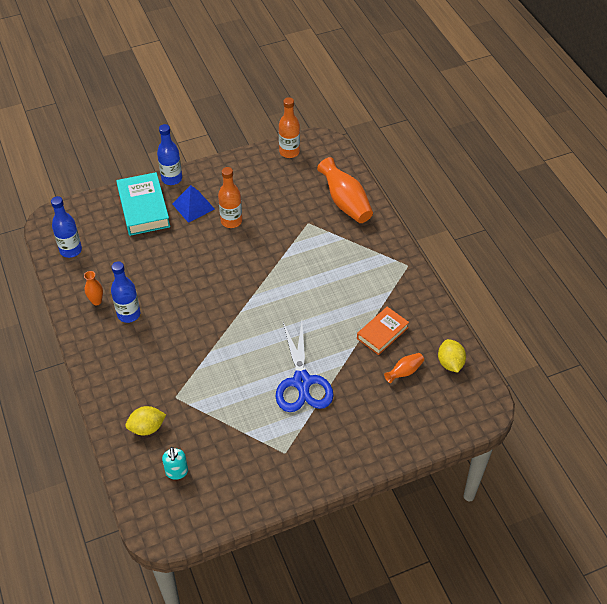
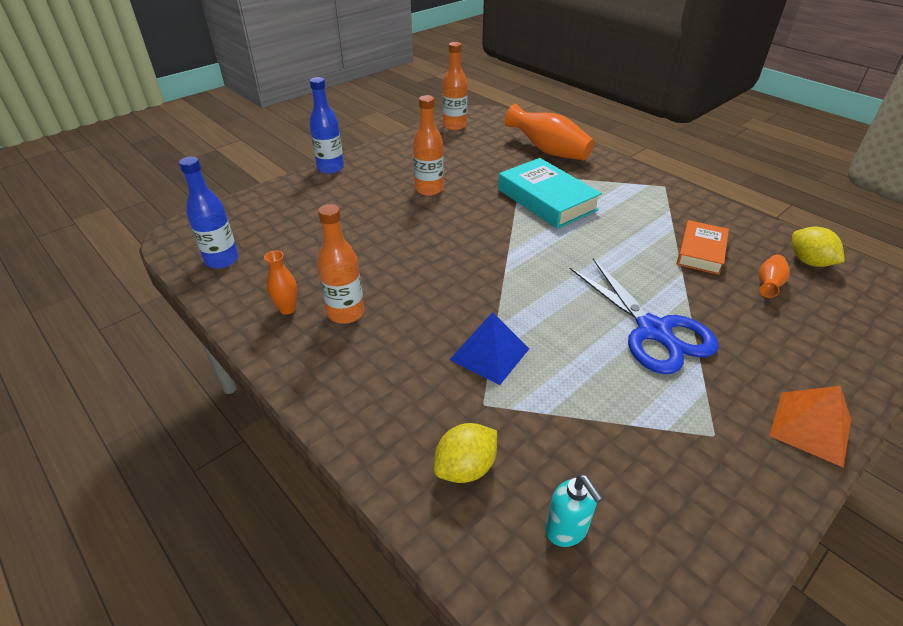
camera: 20 degrees left, 10 degrees down
(129, 314) = (346, 313): blue bottle -> orange bottle
(143, 208) = (308, 199): turquoise book -> turquoise book (546, 199)
(193, 206) = (372, 185): blue pyramid -> blue pyramid (489, 354)
(340, 466) = (810, 427): none -> orange pyramid

